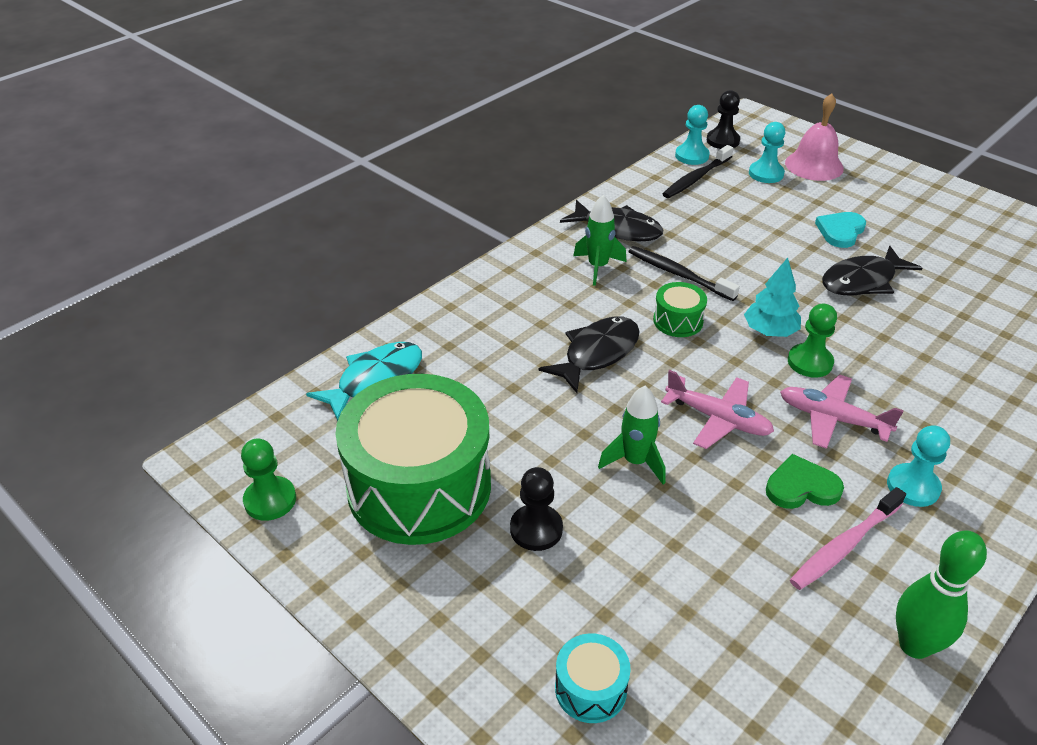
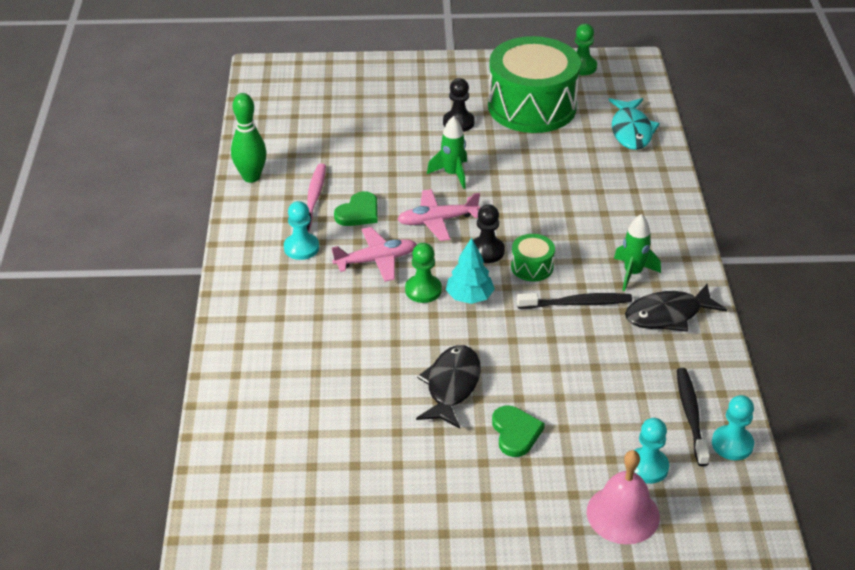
camera: 135 degrees right, 0 degrees up
(590, 689) = (368, 91): turquoise drum -> none
(597, 353) = (547, 215): black fish -> none
(723, 141) = (737, 490): black pawn -> black pawn (486, 251)
(840, 231) = (515, 433): turquoise heart -> green heart

